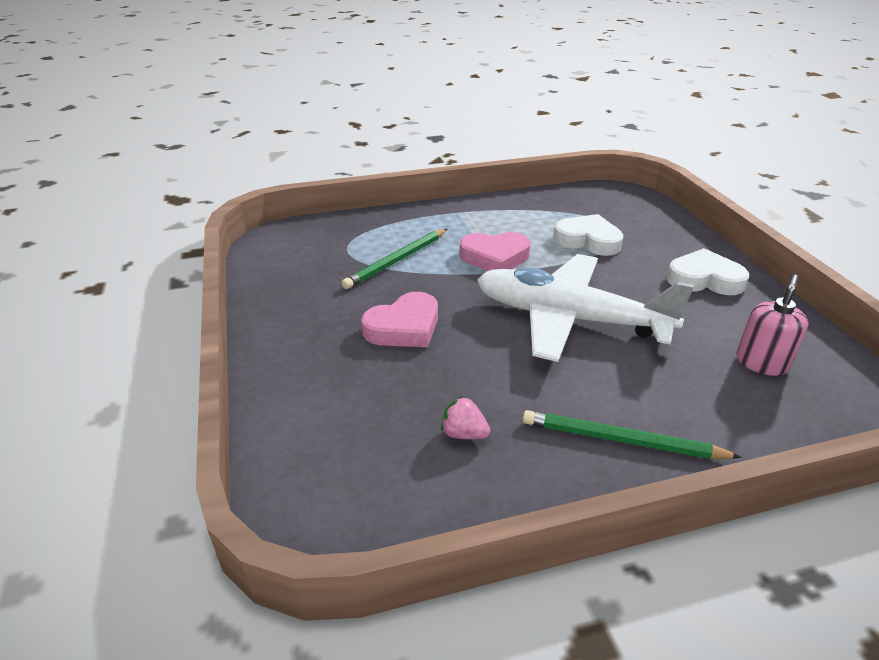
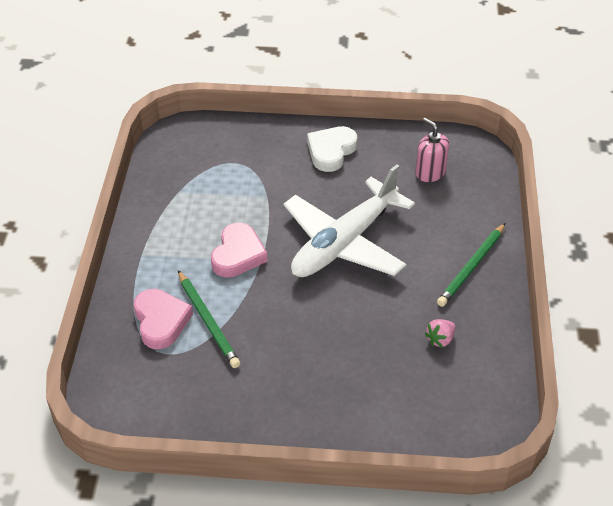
camera: 70 degrees left, 10 degrees up
(404, 327) = (311, 341): pink heart -> pink heart (161, 321)
(588, 240) = (243, 189): white heart -> none

